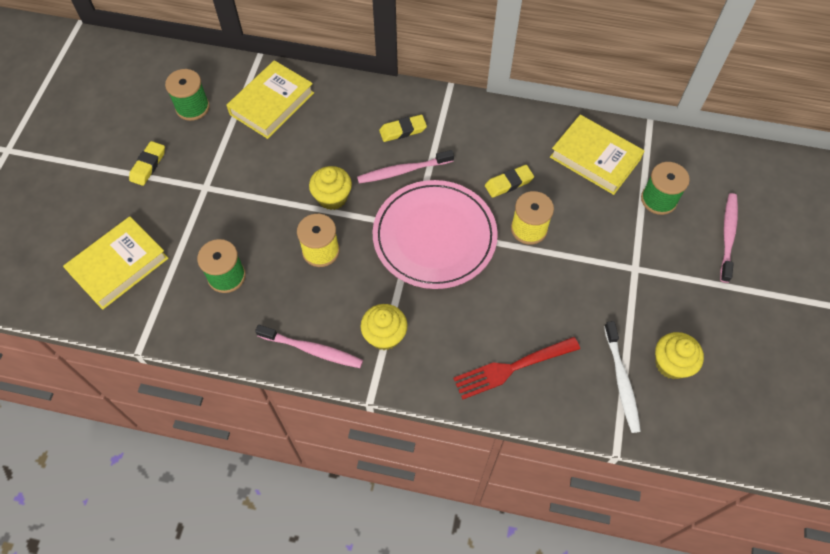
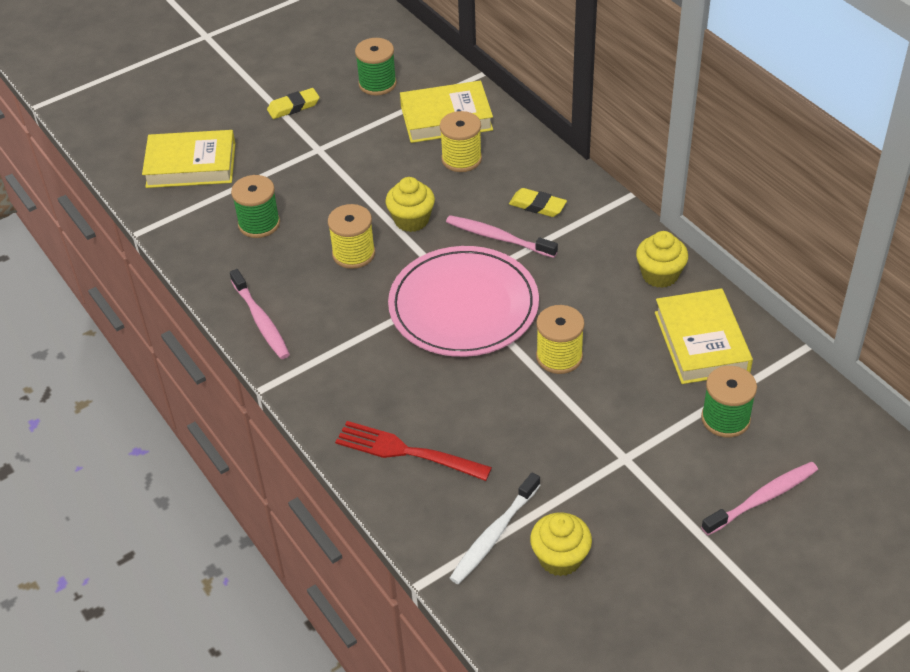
camera: 45 degrees right, 15 degrees down
(316, 128) = (461, 159): none -> yellow spool
(384, 335) = (330, 351): yellow cupcake -> yellow cupcake (660, 275)
(508, 183) = (586, 308): yellow eraser -> none

